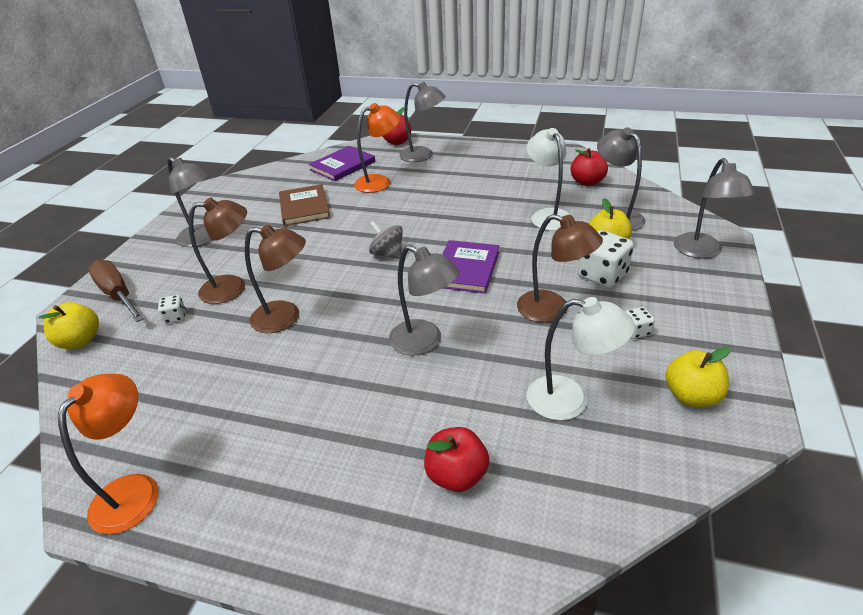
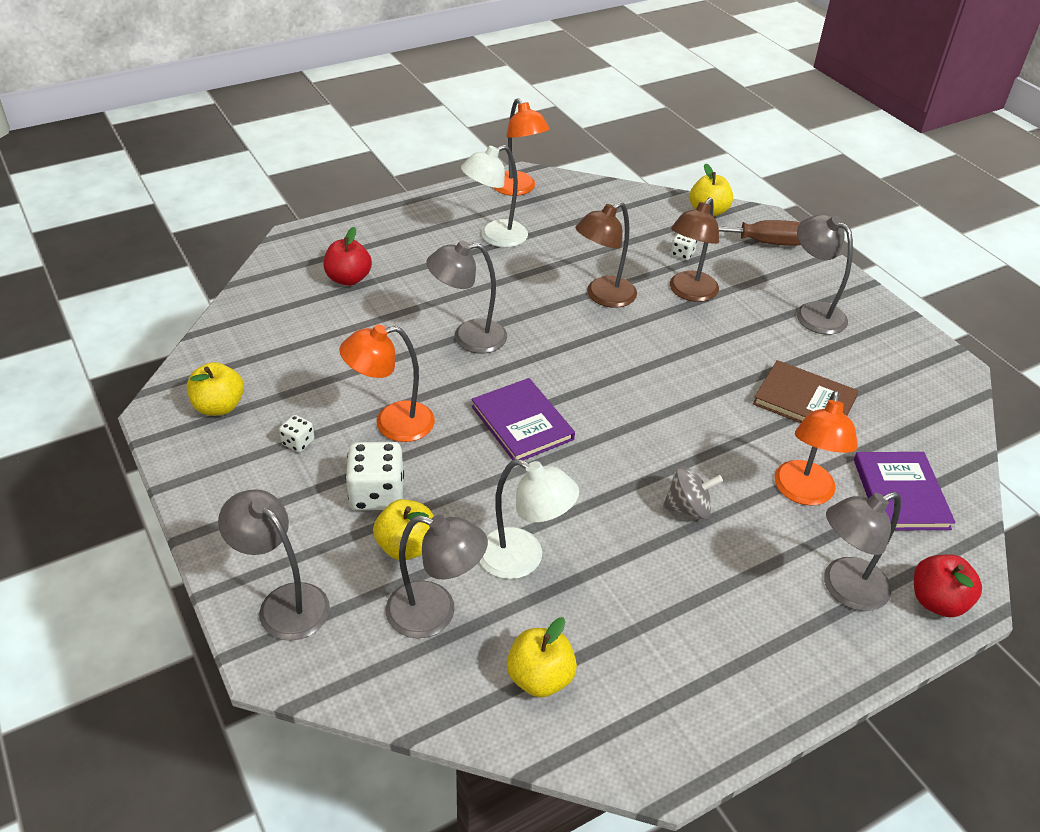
camera: 130 degrees right, 5 degrees up
(203, 239) = (812, 312): grey lamp -> grey lamp turned 60 degrees clockwise
(387, 254) = (620, 396): grey spinning top -> grey spinning top (688, 508)
(553, 310) = (392, 424): brown lamp -> orange lamp
(570, 400) = (312, 356): white lamp -> white lamp (495, 237)
(587, 182) = (540, 678): red apple -> yellow apple

